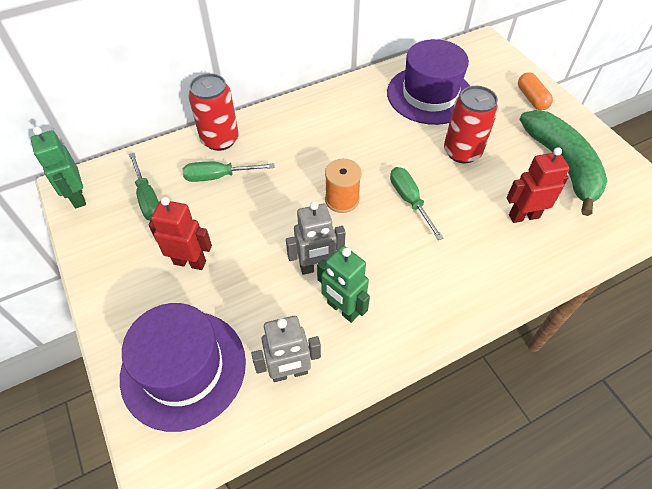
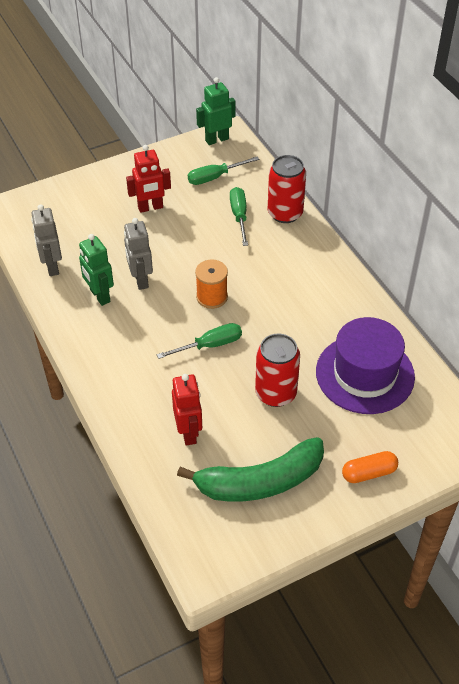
camera: 90 degrees right, 5 degrees down
(183, 368) = (63, 213): purple hat -> none
(190, 262) = (150, 207): red robot -> red robot turned 60 degrees clockwise
(342, 309) = (99, 296): green robot -> green robot turned 75 degrees counterclockwise

